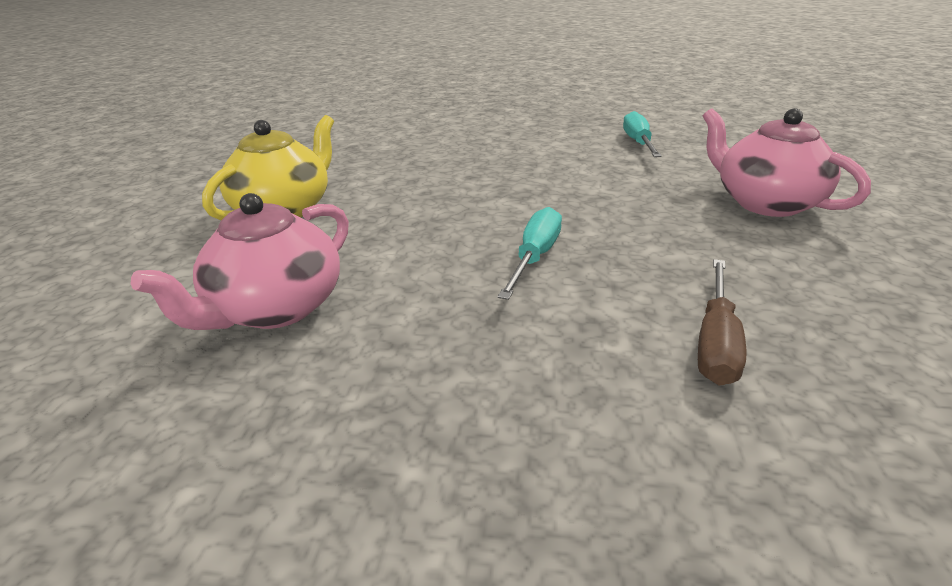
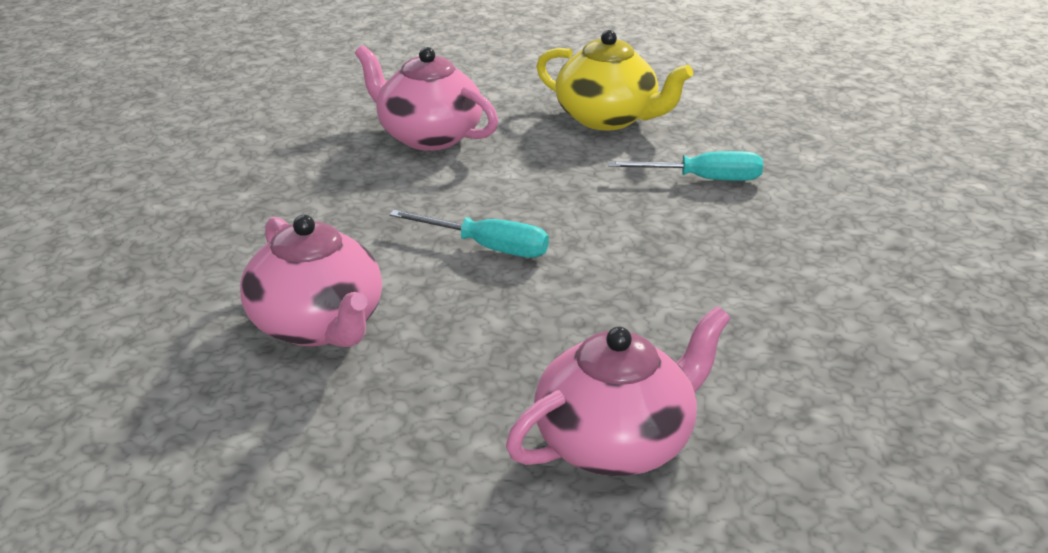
camera: 90 degrees right, 0 degrees up
(638, 143) = (873, 368): turquoise screwdriver -> turquoise screwdriver (703, 179)
(716, 342) = (318, 325): brown screwdriver -> pink teapot

